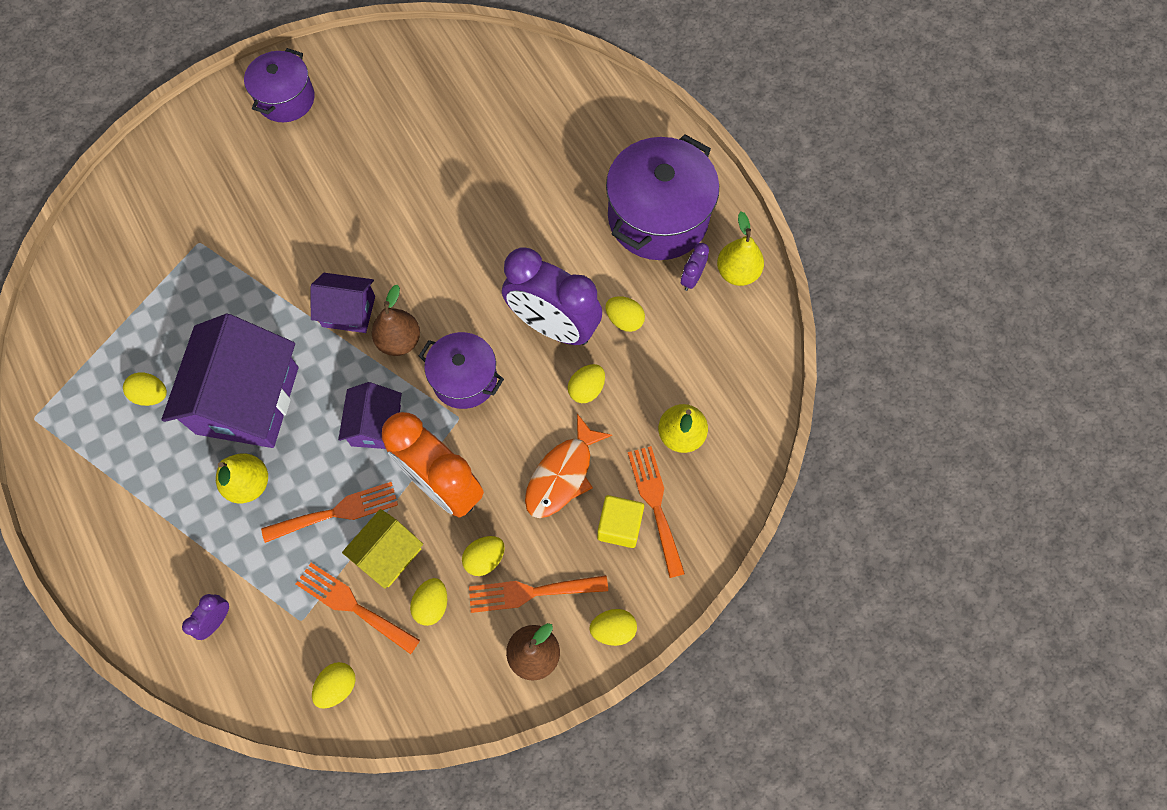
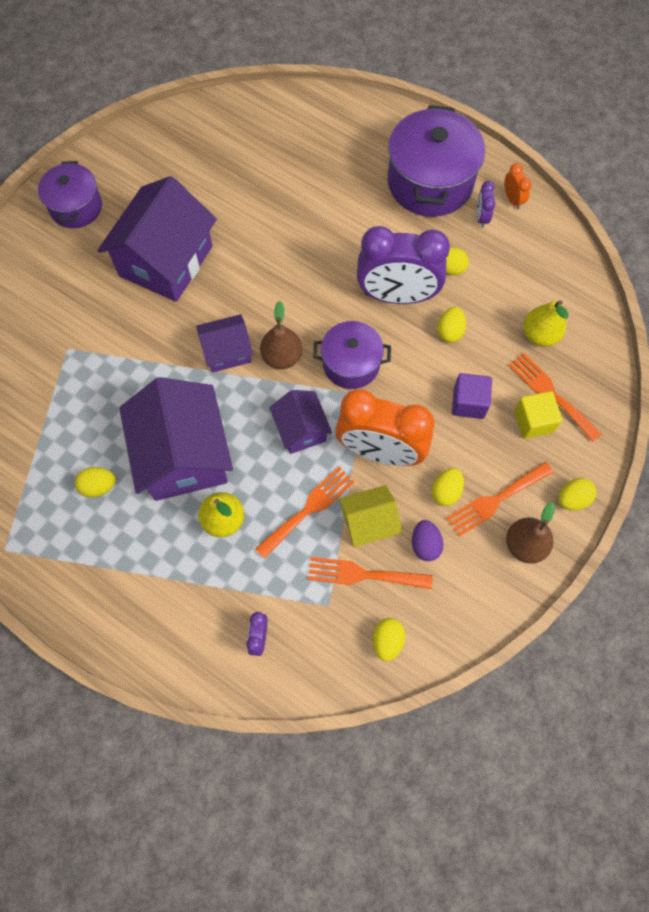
camera: 25 degrees left, 0 degrees up
(341, 191) = (166, 261): none -> purple house
(388, 554) = (368, 522): yellow house -> yellow house turned 60 degrees clockwise
(432, 604) = (425, 544): yellow egg -> purple egg
(562, 475) = (468, 403): orange fish -> purple cube
(737, 272) = (512, 199): yellow pear -> orange clock

